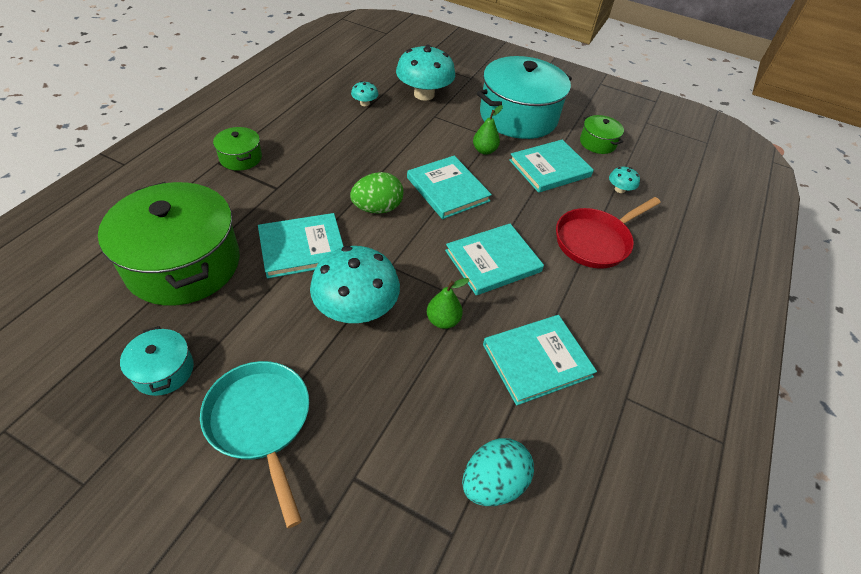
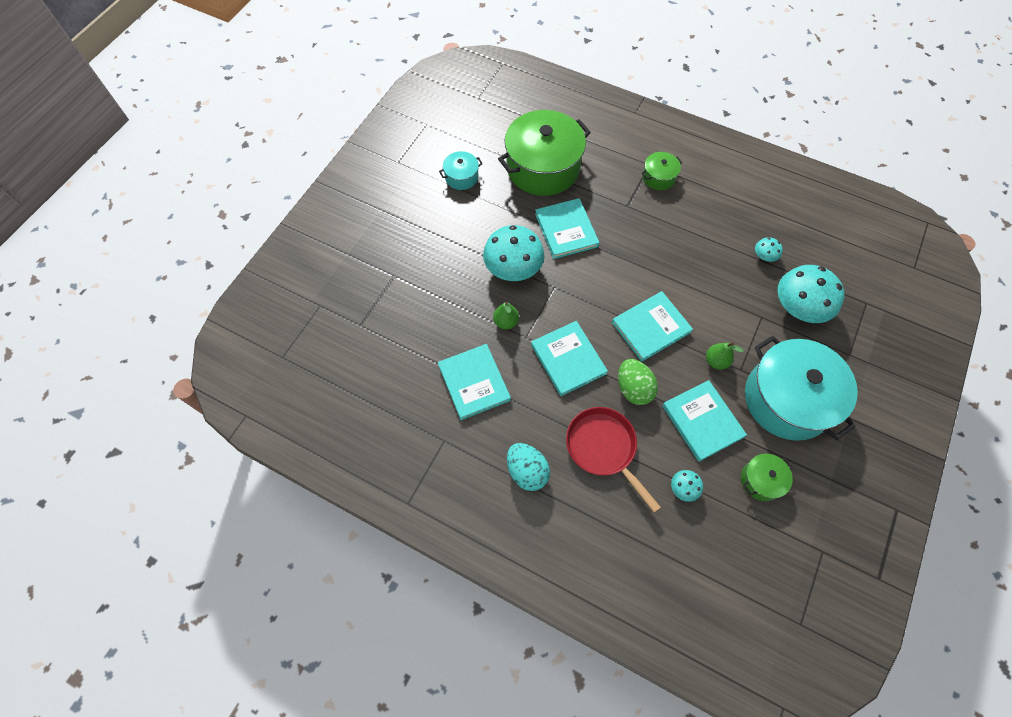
camera: 95 degrees right, 15 degrees up
(261, 422) = (429, 228): turquoise pan -> none
(377, 208) = (616, 275): green egg -> green egg (633, 388)
(493, 482) = (387, 347): turquoise egg -> turquoise egg (527, 471)

